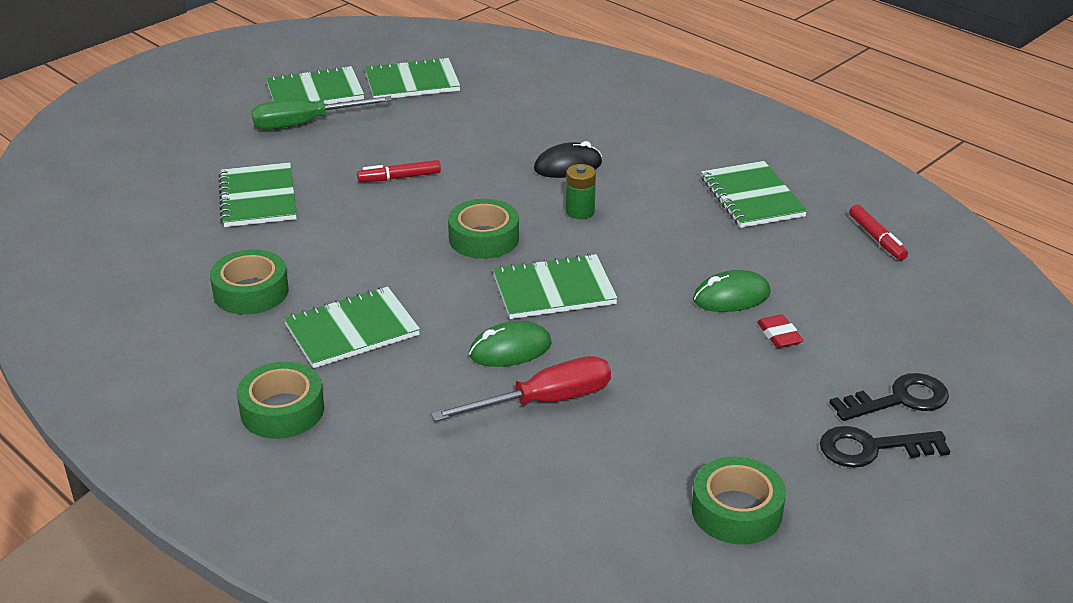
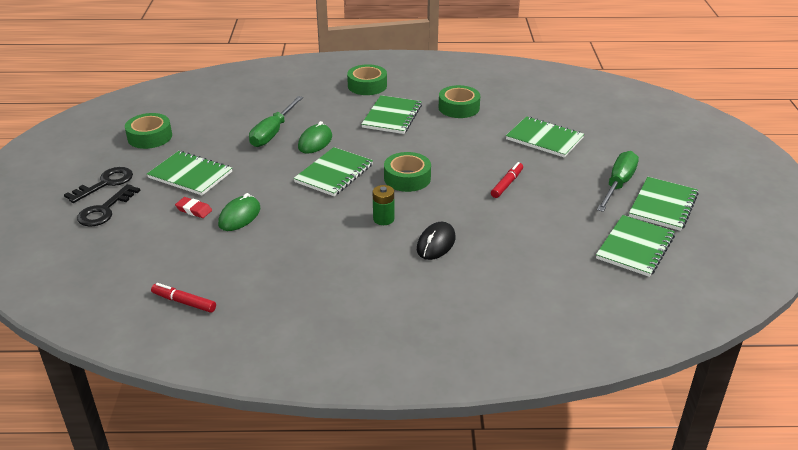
camera: 135 degrees right, 0 degrees up
(544, 401) = (273, 133): red screwdriver -> green screwdriver
(751, 197) = (296, 288): green notebook -> green notebook (190, 175)

